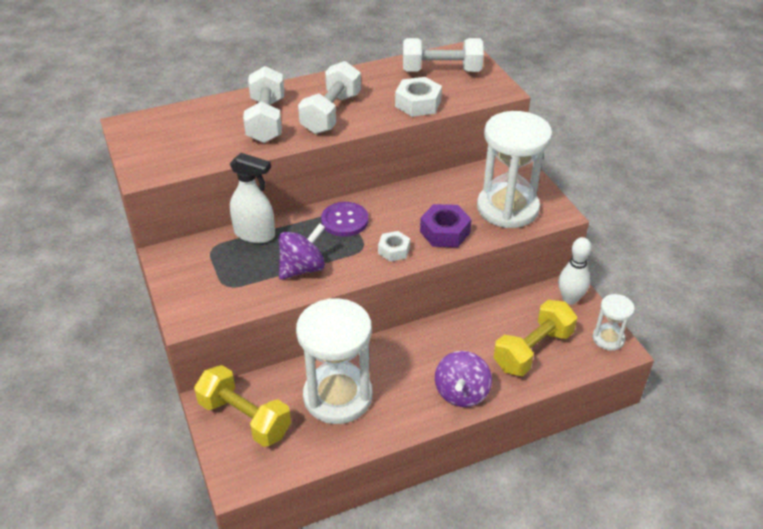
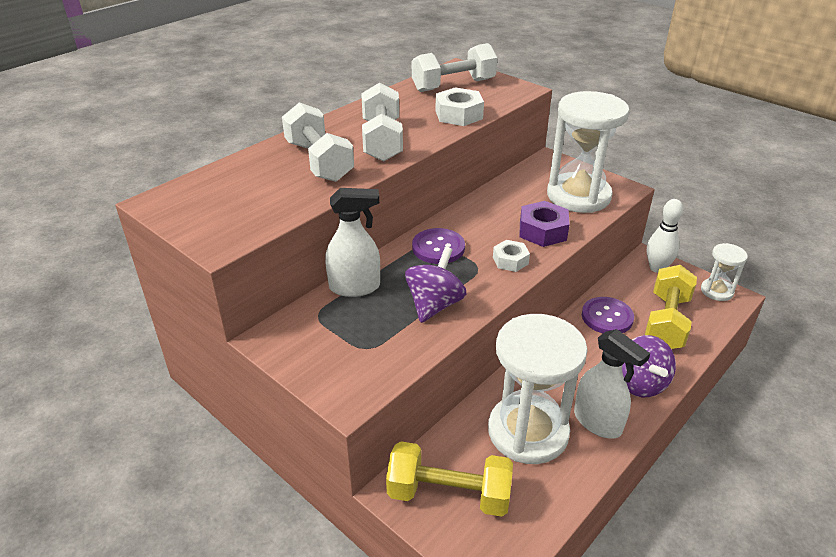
camera: 25 degrees left, 5 degrees down
(399, 410) = (598, 422): none -> white spray bottle
(482, 328) = (607, 317): none -> purple button

